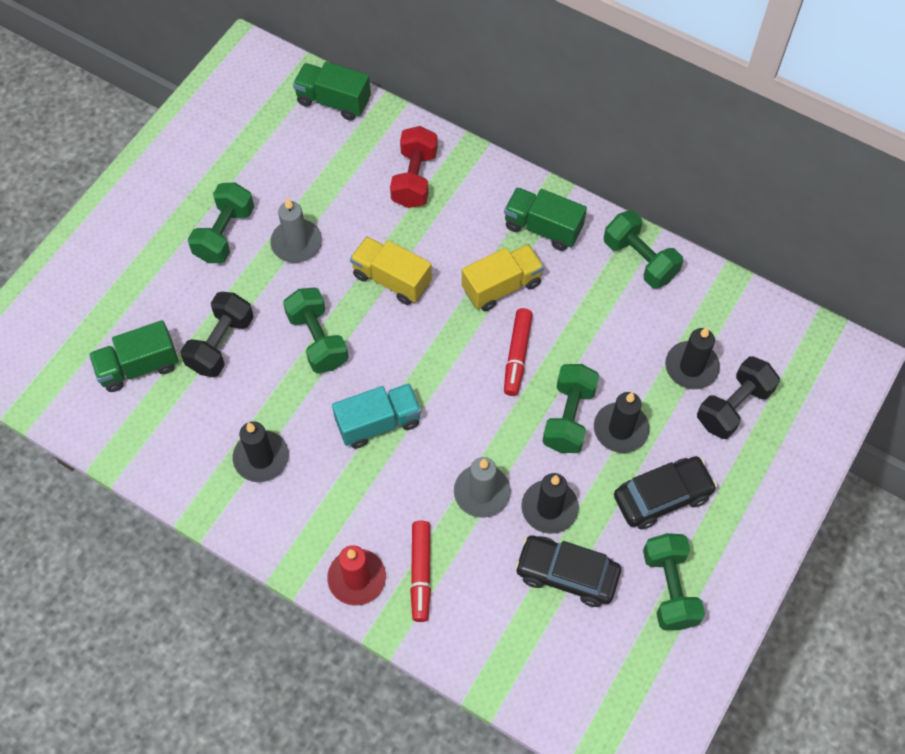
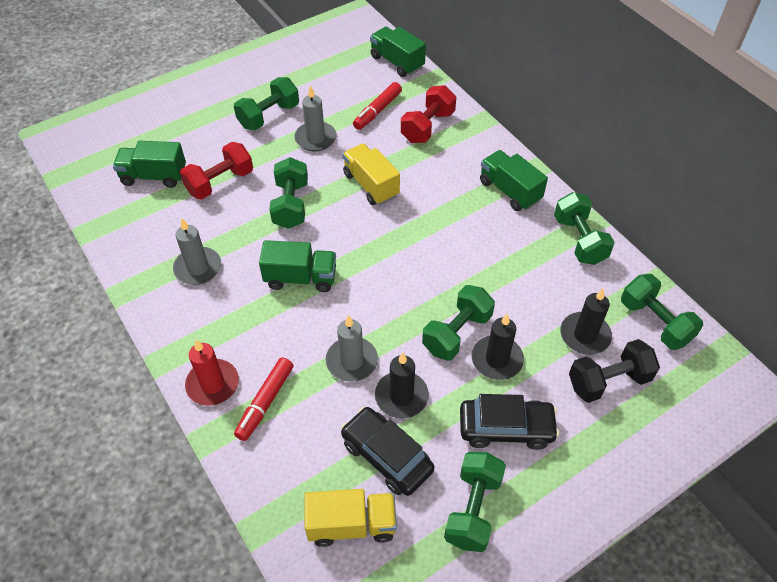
camera: 25 degrees right, 10 degrees down
(221, 344) = (220, 182): black dumbbell -> red dumbbell
(261, 458) = (198, 268): black candle -> grey candle
(378, 423) = (300, 278): turquoise truck -> green truck
(501, 286) = (454, 219): yellow truck -> yellow truck (352, 524)
(517, 355) = (439, 271): red marker -> red marker (377, 111)
(750, 324) = (655, 322): none -> green dumbbell

